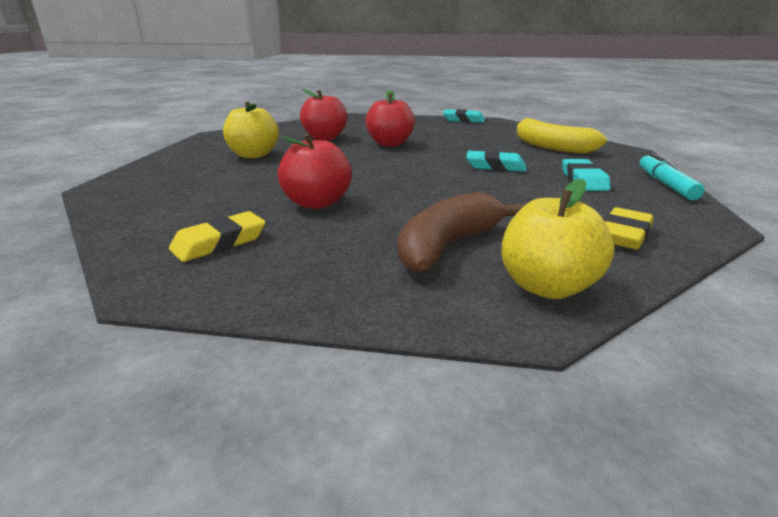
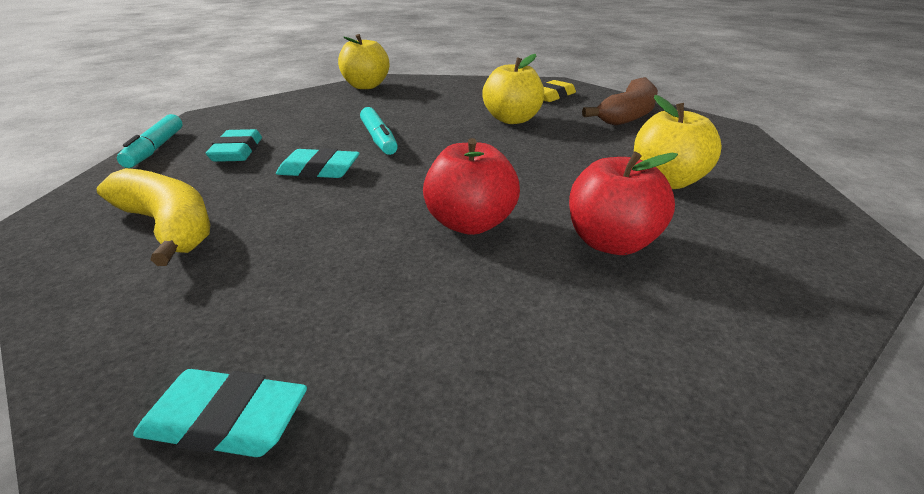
camera: 175 degrees right, 5 degrees up
(317, 203) = (512, 120): red apple -> yellow apple
(448, 246) = (409, 98): brown banana -> brown banana (628, 115)
(463, 187) = (378, 139): none -> turquoise marker
(623, 235) = (287, 106): yellow eraser -> none

